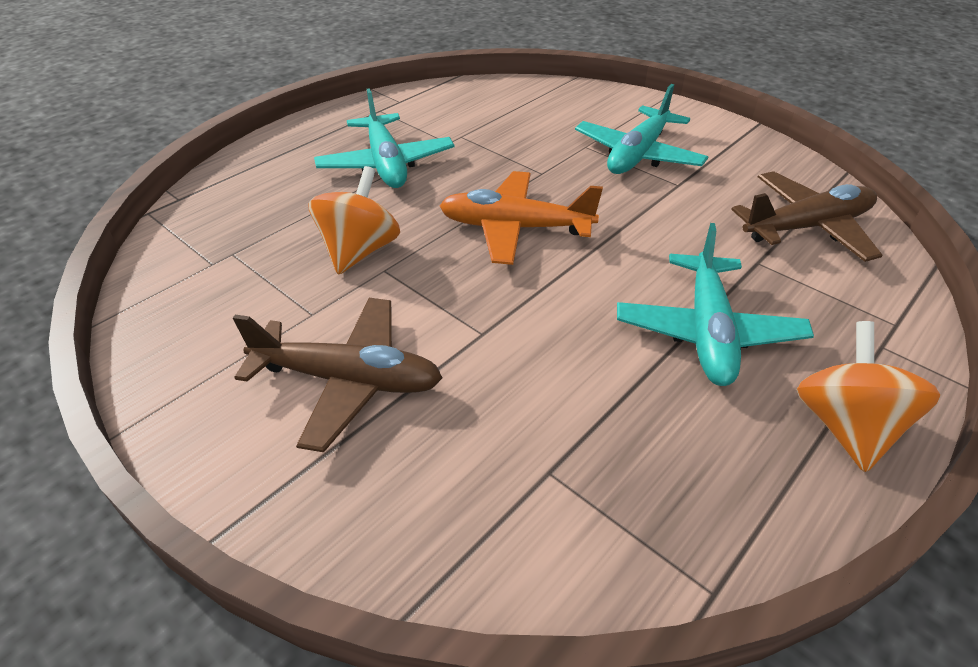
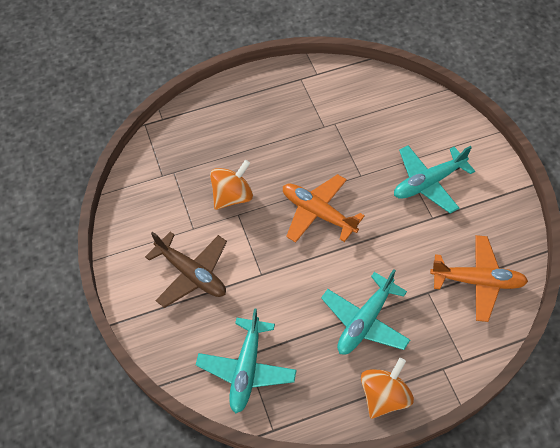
camera: 30 degrees right, 15 degrees up
(386, 164) = (279, 132): turquoise plane -> turquoise plane (247, 369)
(806, 227) = (477, 281): brown plane -> orange plane

